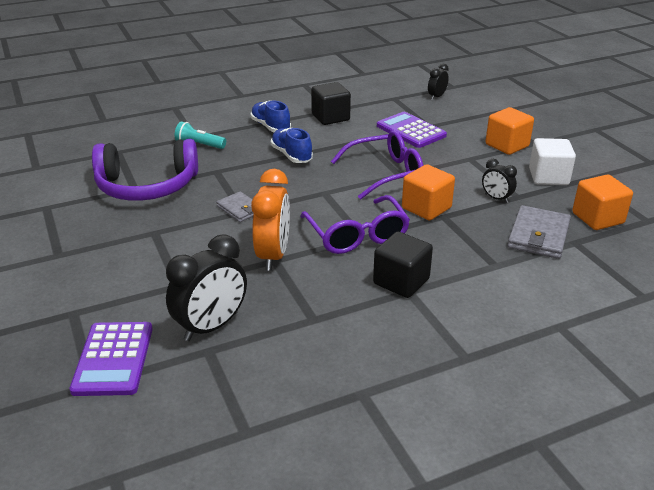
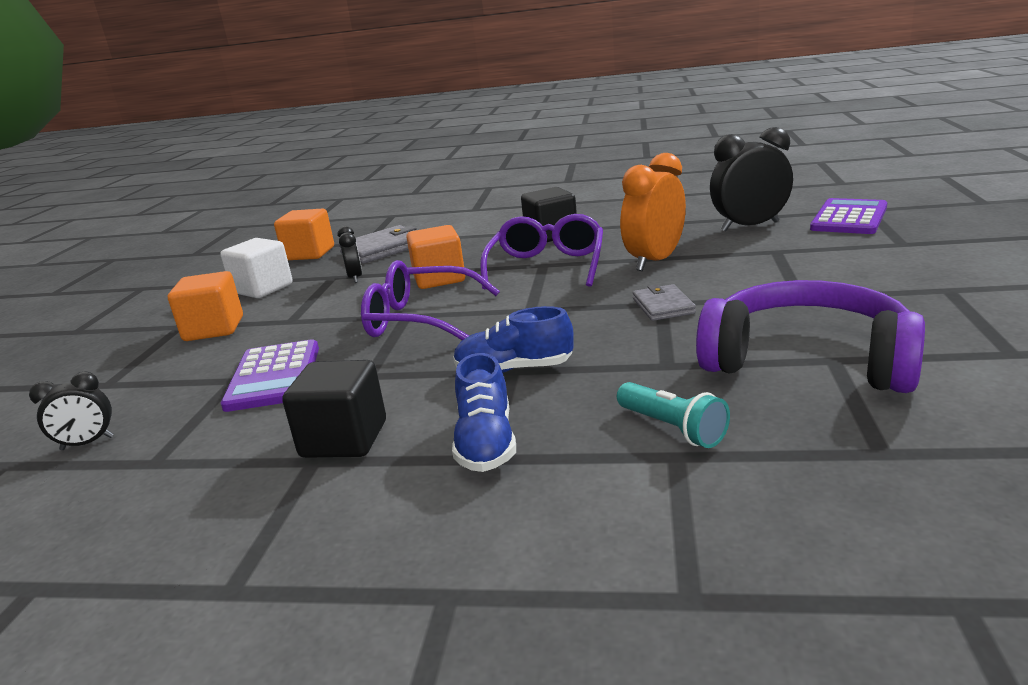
camera: 145 degrees left, 10 degrees down
(291, 155) = (514, 369): blue shoe -> blue shoe turned 90 degrees clockwise

